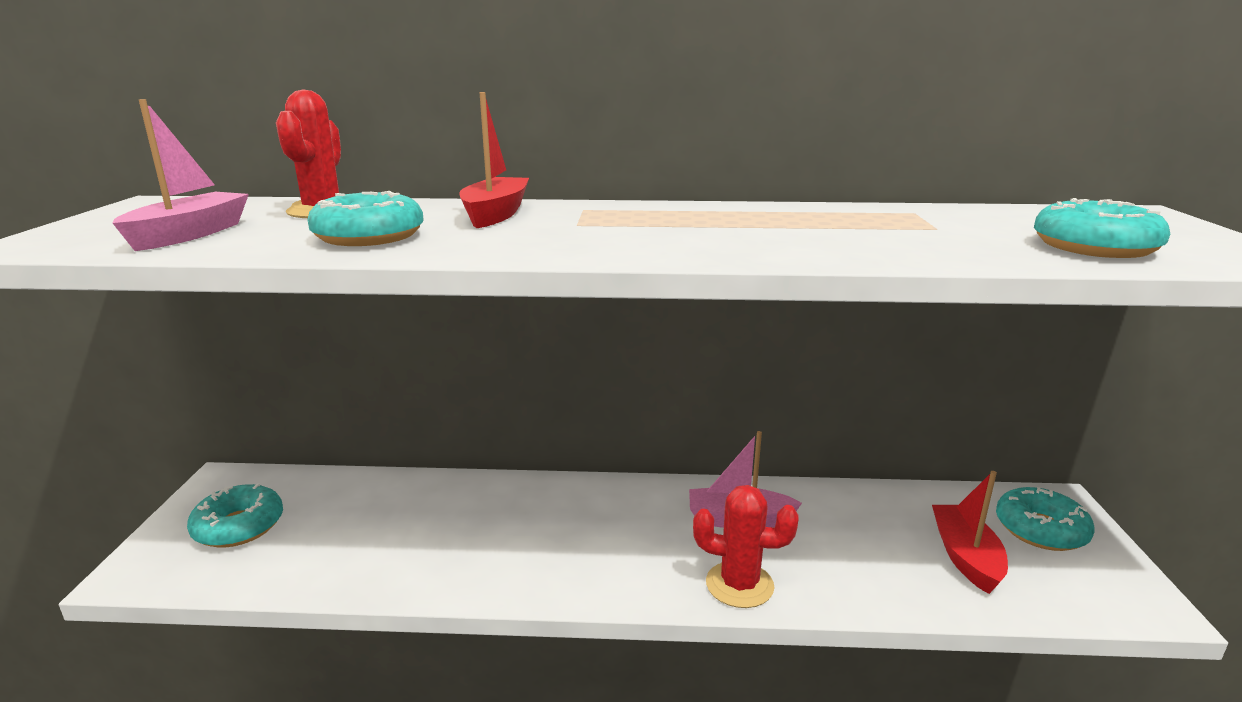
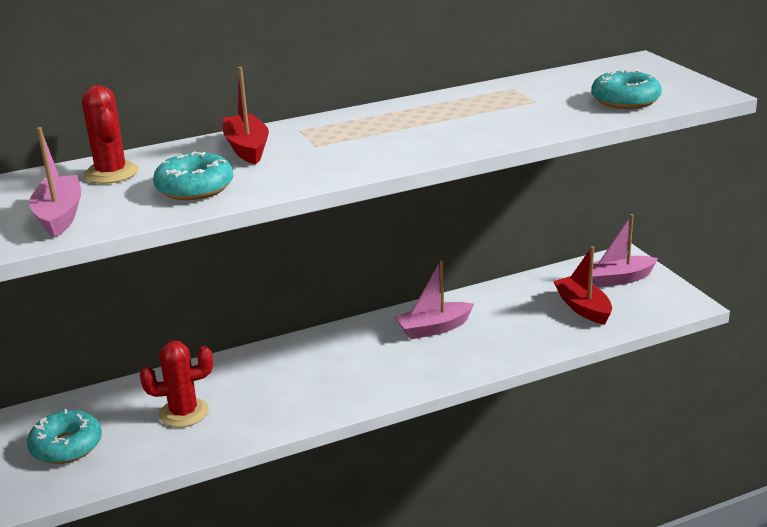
camera: 25 degrees left, 5 degrees up
(739, 585) = (460, 365): red cactus -> red cactus (184, 413)
(1040, 530) = (618, 279): turquoise donut -> pink boat

